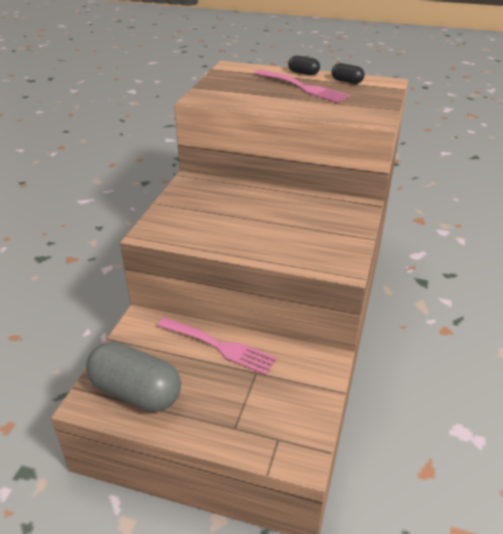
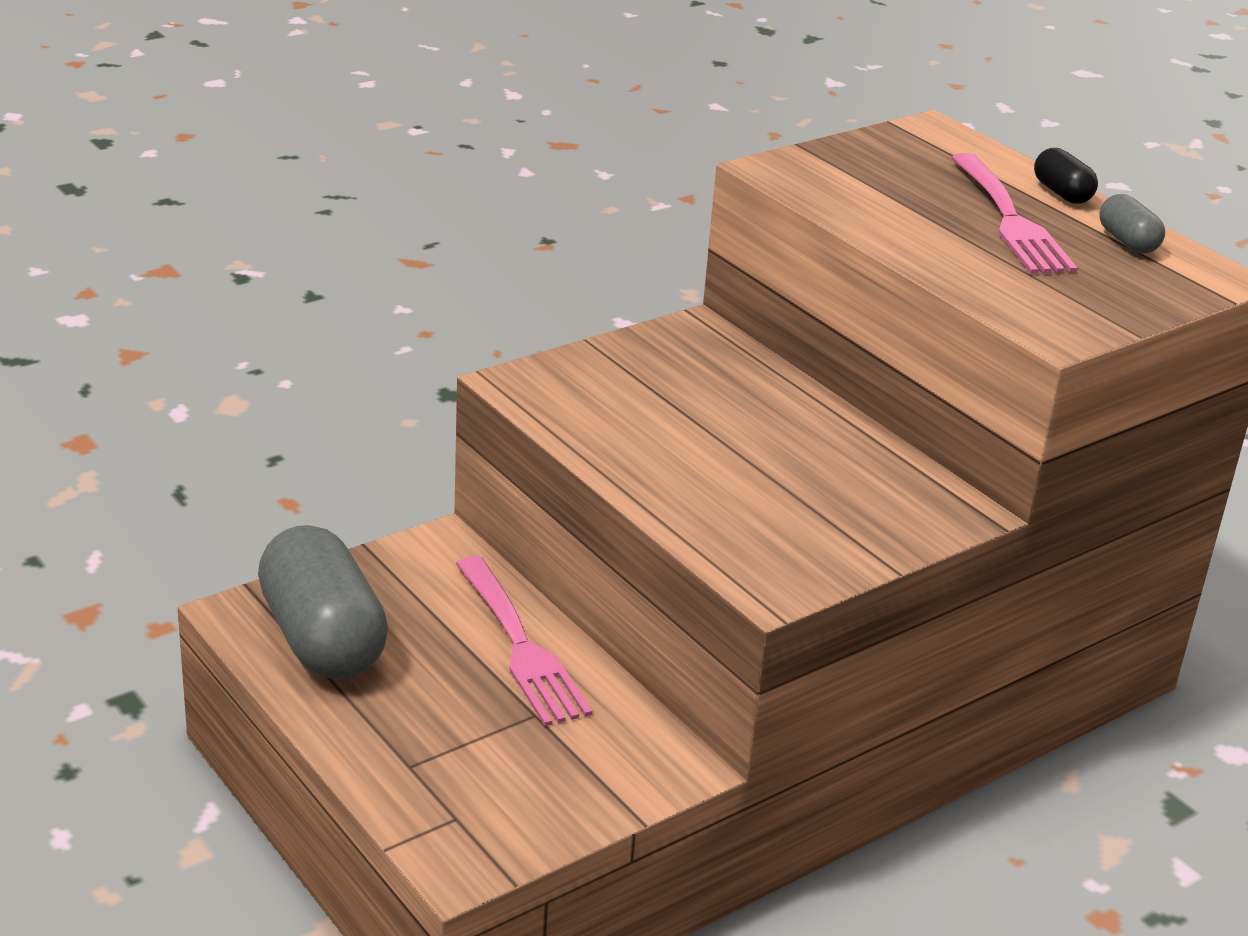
camera: 35 degrees right, 5 degrees down
(347, 81) = (1127, 242): black capsule -> grey capsule

